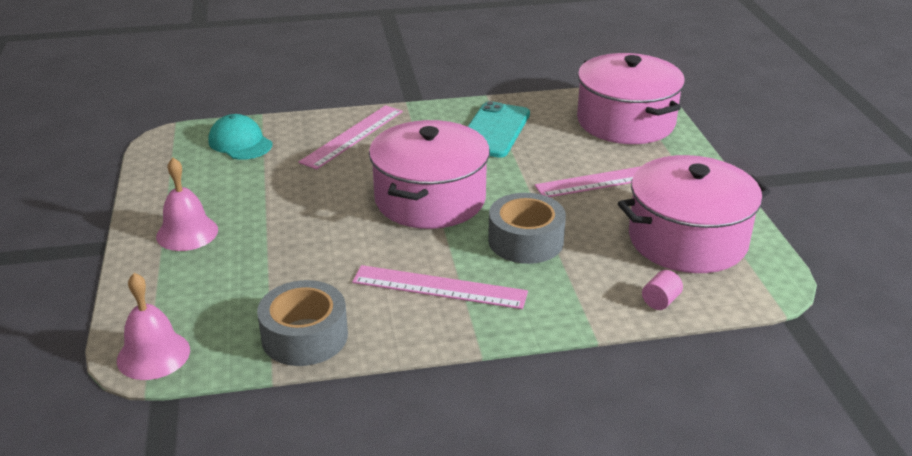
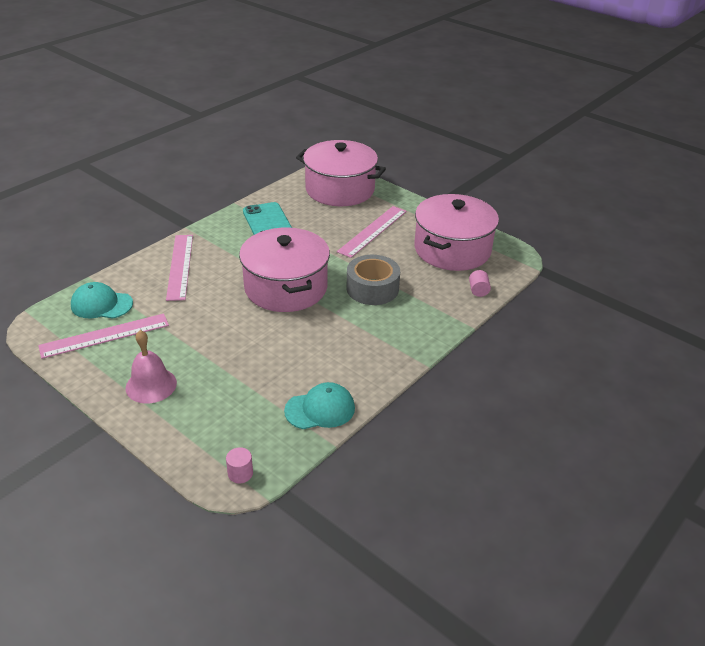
camera: 40 degrees left, 5 degrees up
(153, 355) = (240, 473): pink bell -> pink cylinder
(304, 336) = (320, 409): grey tape -> turquoise cap
(439, 287) = (359, 340): pink ruler -> pink ruler (105, 336)

